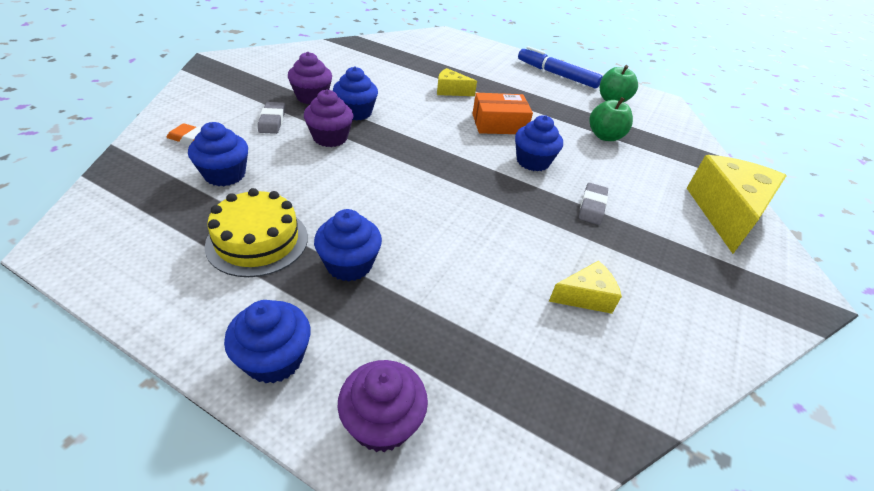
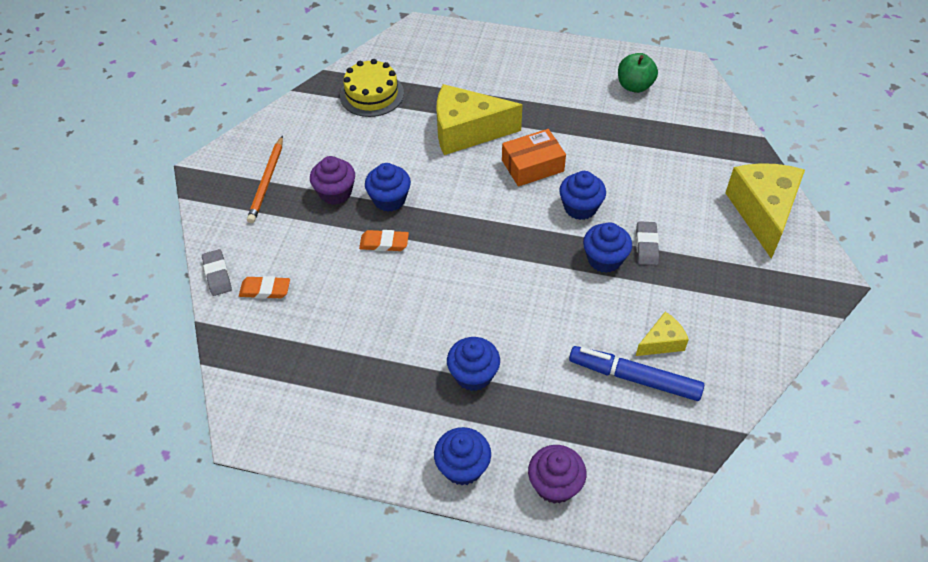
camera: 10 degrees left, 10 degrees up
(225, 175) = (320, 320): blue cupcake -> blue cupcake (604, 259)
(257, 241) = (391, 378): yellow cake -> yellow cake (372, 94)
(260, 77) = (267, 181): none -> orange pencil
(272, 121) = (318, 240): grey eraser -> grey eraser (217, 275)
(330, 138) = (384, 243): purple cupcake -> orange eraser
(451, 91) = (467, 131): yellow cheese -> yellow cheese, size x2.01
(557, 74) = (566, 62): blue marker -> blue marker (634, 378)
(605, 136) = (638, 147): green apple -> none

